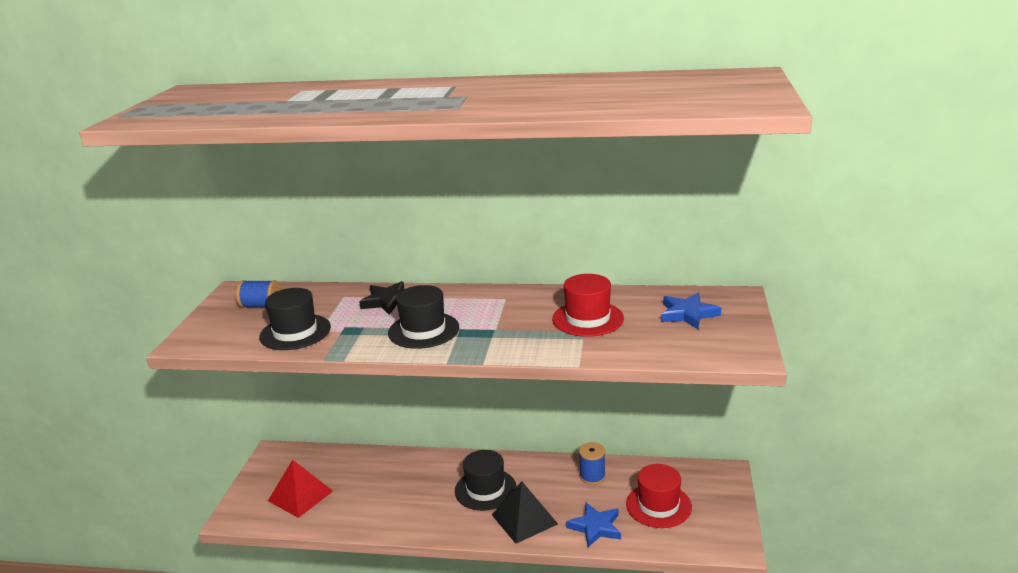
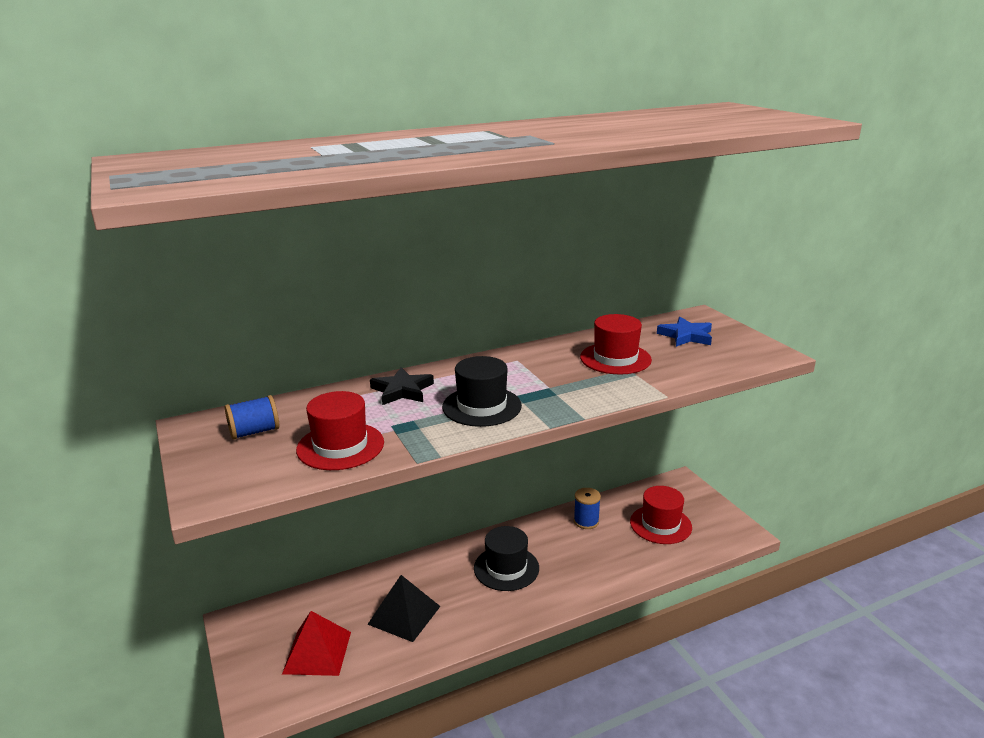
camera: 35 degrees left, 0 degrees up
(295, 332) = (340, 446): black hat -> red hat
(524, 519) = (568, 579): black pyramid -> black pyramid (404, 615)
(595, 527) = (632, 562): blue star -> none

